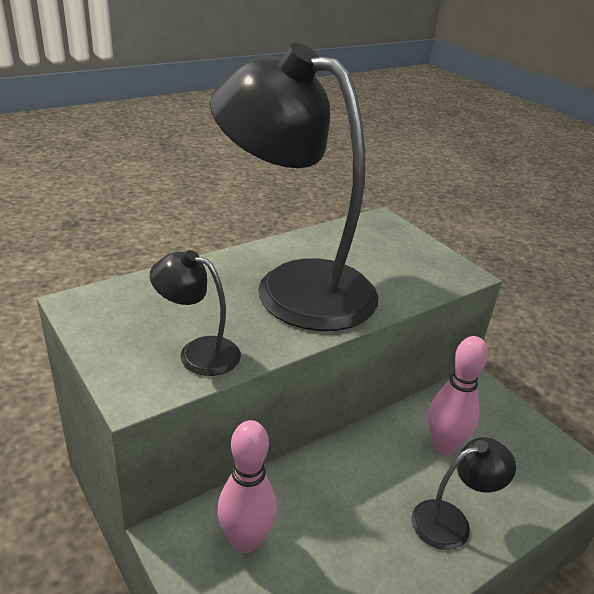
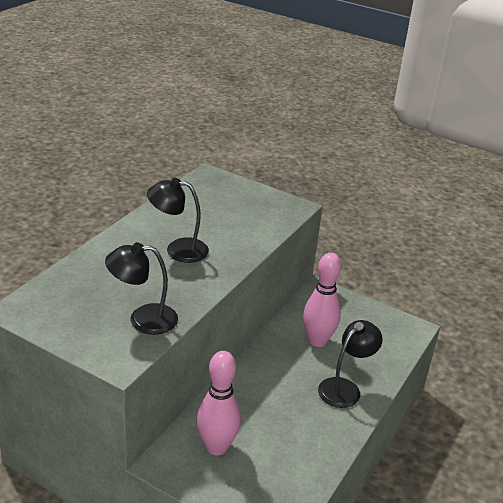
camera: 25 degrees left, 0 degrees up
(294, 286) = (178, 249): black lamp -> black lamp, size x0.43

